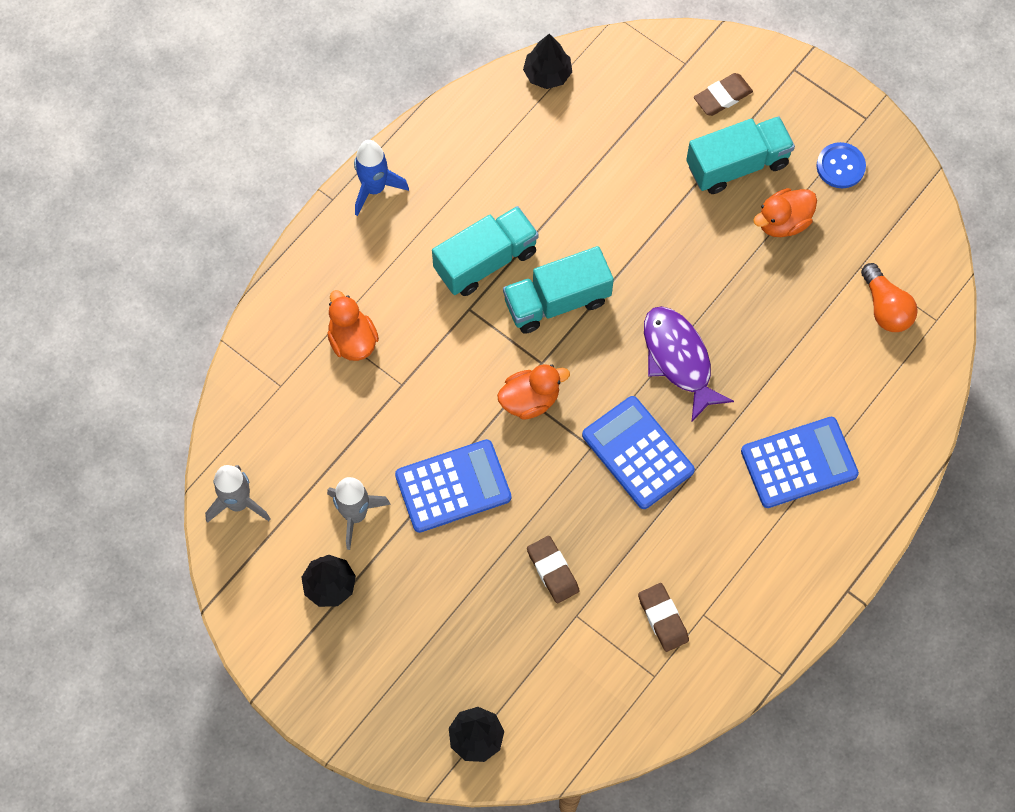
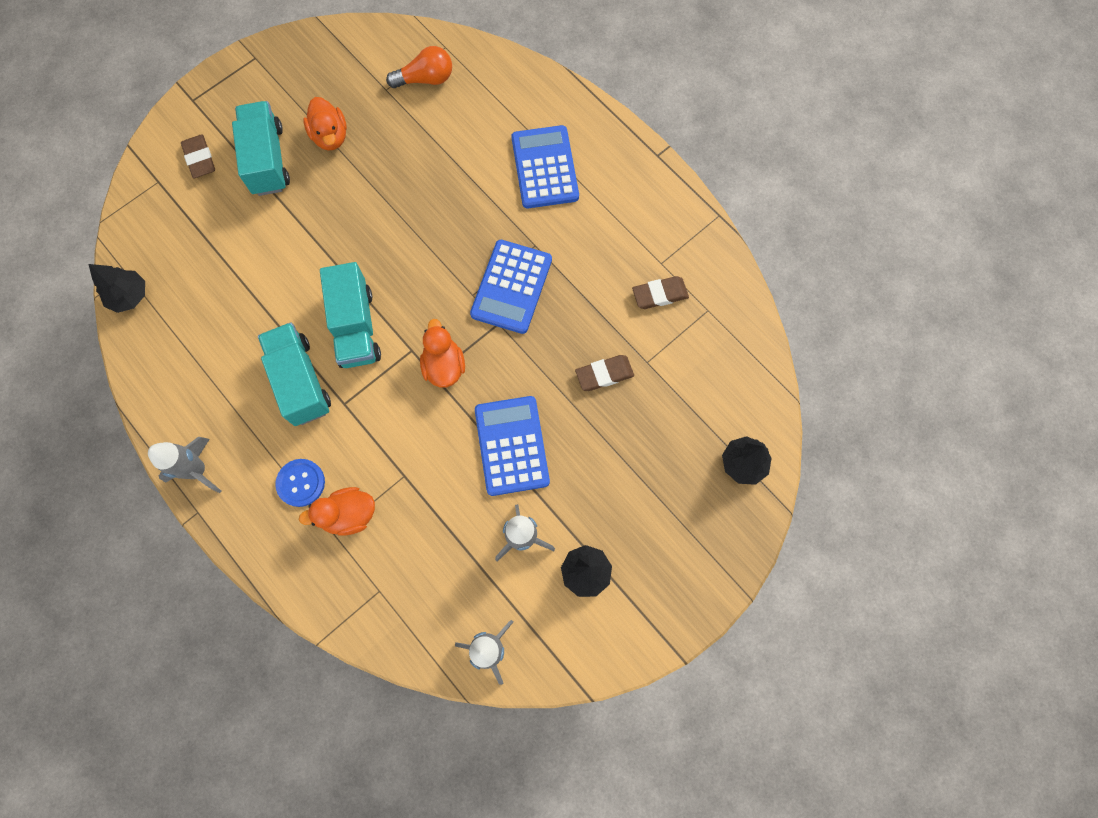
camera: 80 degrees left, 5 degrees up
(374, 188) = (198, 470): blue rocket -> grey rocket
(638, 453) = (511, 287): blue calculator -> blue calculator turned 45 degrees counterclockwise
(678, 359) = (434, 239): purple fish -> none
(840, 166) = (292, 85): blue button -> blue button (301, 483)

